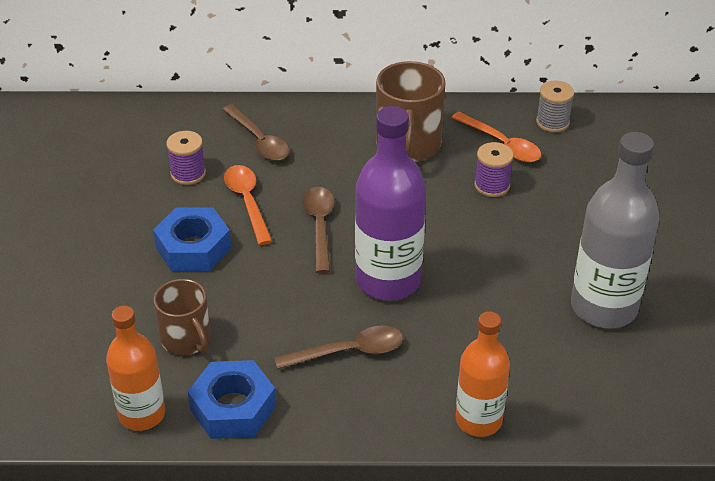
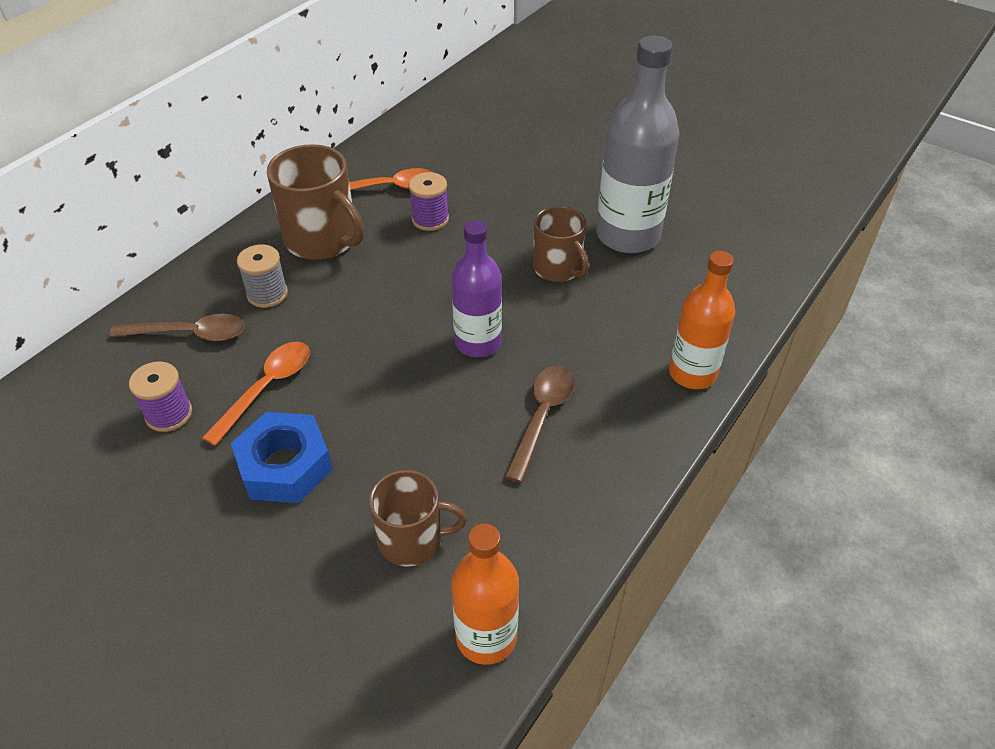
camera: 55 degrees left, 5 degrees up
(233, 408) = (541, 547): blue nut -> none
(247, 202) = (267, 388): orange spoon -> orange spoon turned 105 degrees clockwise
(319, 226) = (360, 352): brown spoon -> none
(388, 280) = (478, 342): purple bottle -> purple bottle, size x0.64
(515, 284) = (558, 268): none -> brown mug
(552, 122) = (395, 148): grey spool -> grey spool (267, 294)

